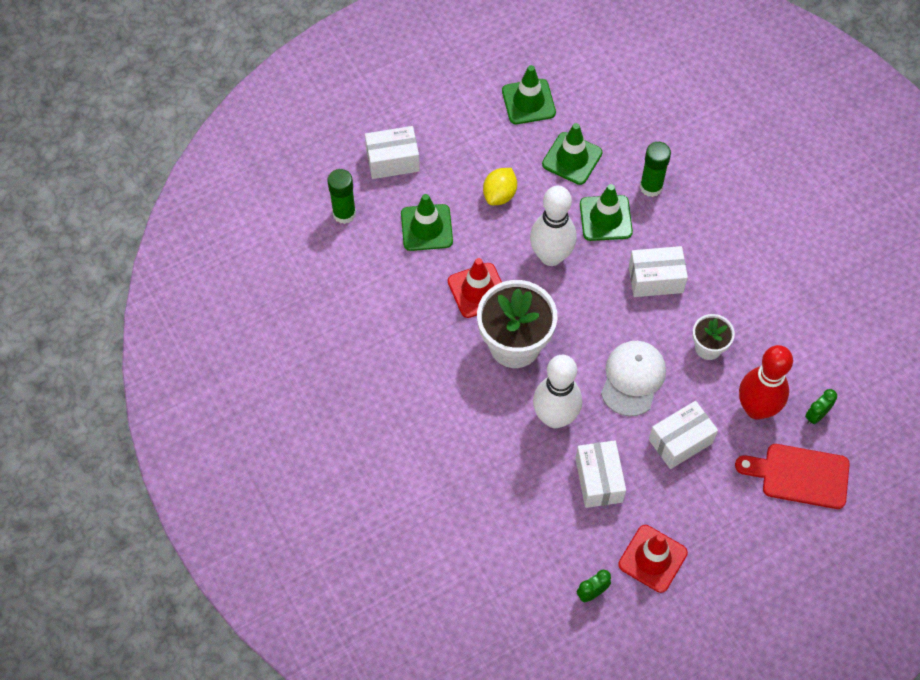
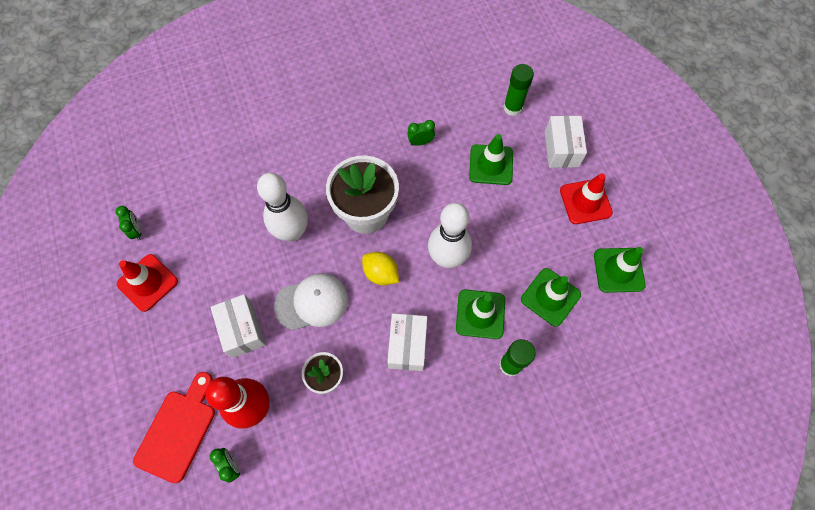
camera: 100 degrees right, 5 degrees up
(409, 303) = (420, 142): none -> green clock
(478, 290) = (423, 194): red traffic cone -> red traffic cone (585, 201)
(499, 195) = (517, 227): yellow lemon -> yellow lemon (381, 273)
(599, 480) = (227, 255): white box -> none
(632, 378) = (312, 302): white cap -> white cap turned 45 degrees counterclockwise

